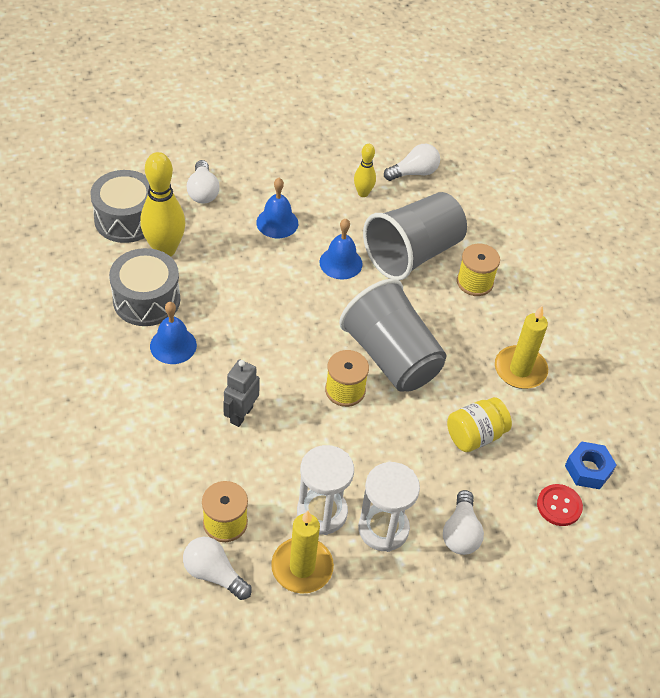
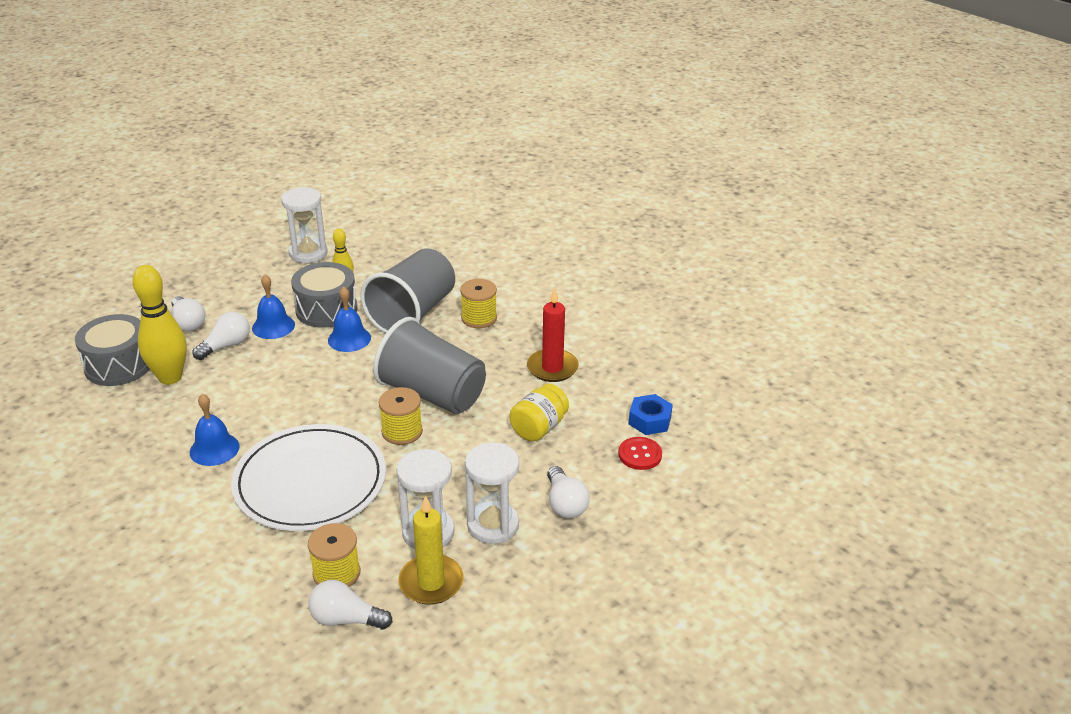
camera: 20 degrees left, 15 degrees down
(146, 300) = (169, 421): grey drum -> grey drum (326, 309)
(241, 414) = (310, 482): grey robot -> white plate
(343, 144) = (308, 253): none -> white hourglass
(414, 173) = (383, 257): white light bulb -> white light bulb (226, 346)
(520, 370) = (552, 368): yellow candle -> red candle

